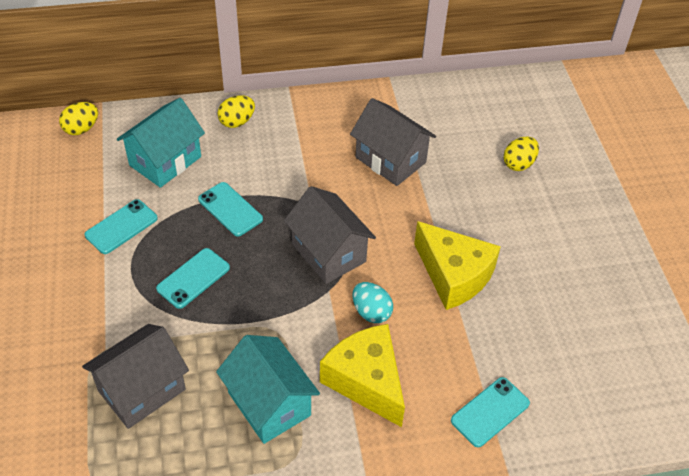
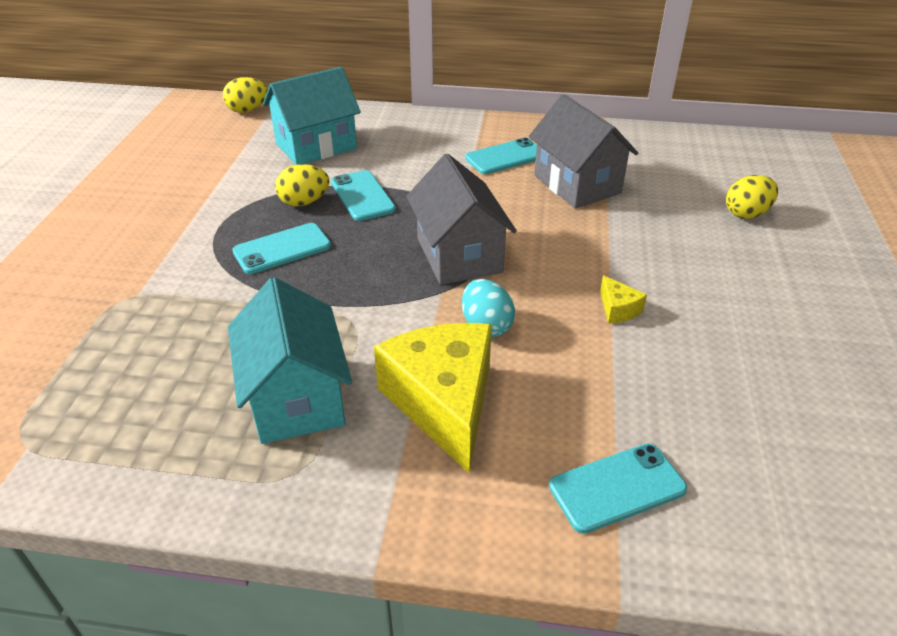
camera: 20 degrees right, 10 degrees down
(121, 227) = (233, 190): turquoise phone -> turquoise phone (505, 157)
(142, 390) = (148, 345): grey house -> none
(237, 122) = (412, 128): yellow egg -> yellow egg (304, 202)
(454, 275) = (618, 309): yellow cheese -> yellow cheese, size x0.41

